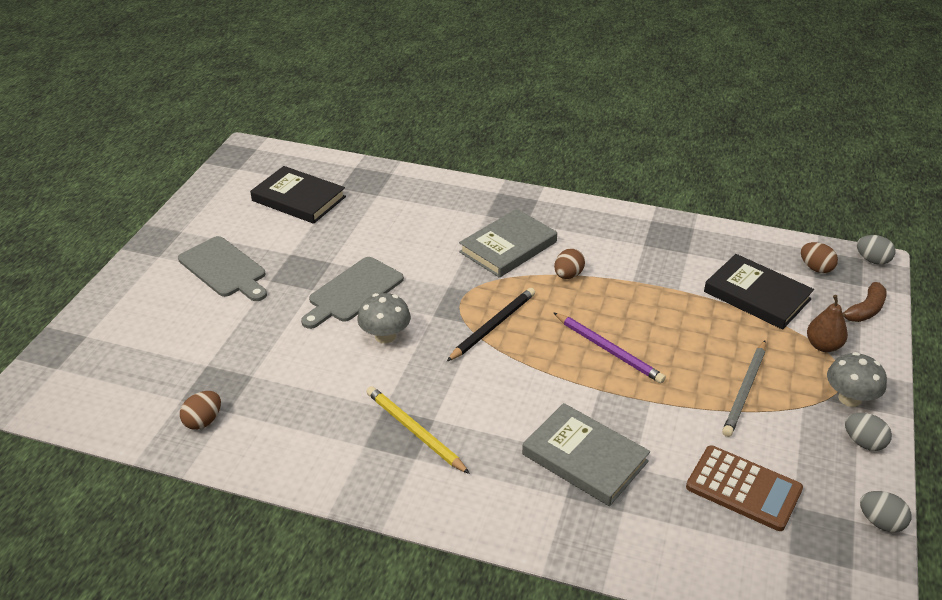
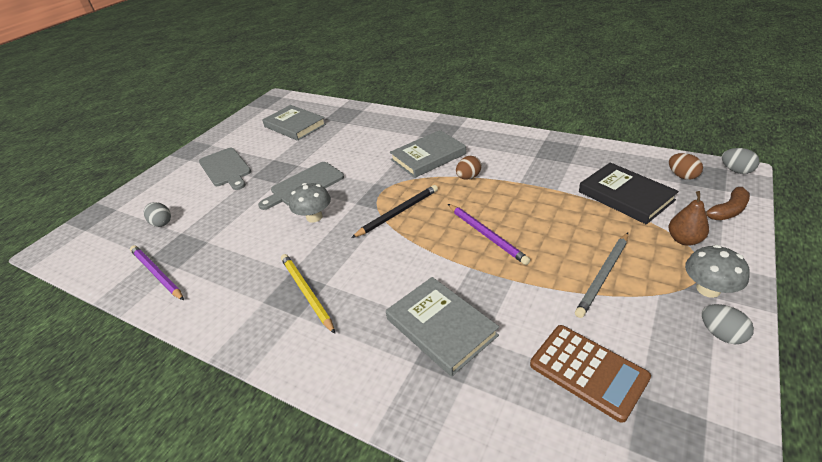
camera: 15 degrees right, 0 degrees up
(203, 421) = (157, 274): brown egg -> purple pencil
(298, 199) = (295, 125): black book -> grey book
(880, 522) = (738, 425): grey egg -> grey egg (162, 223)

